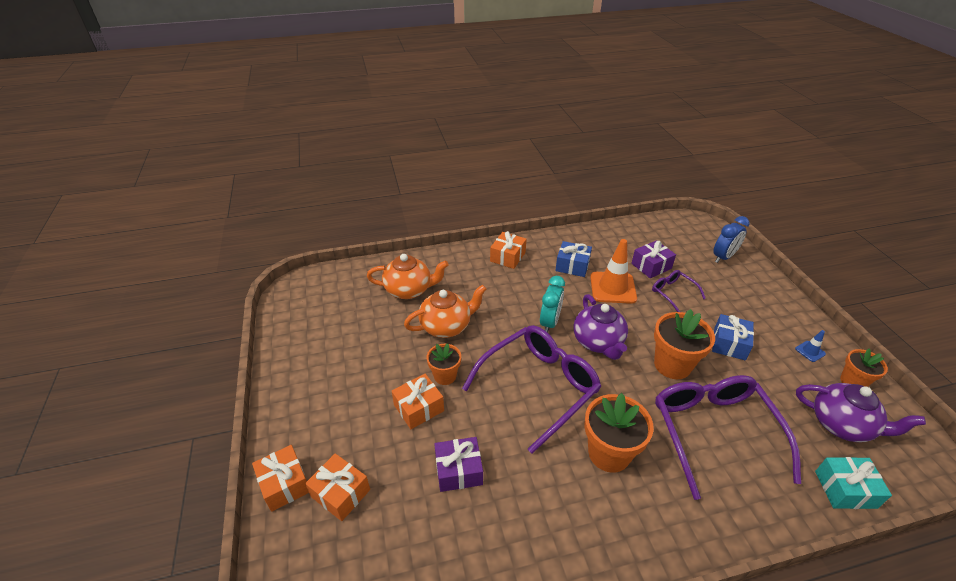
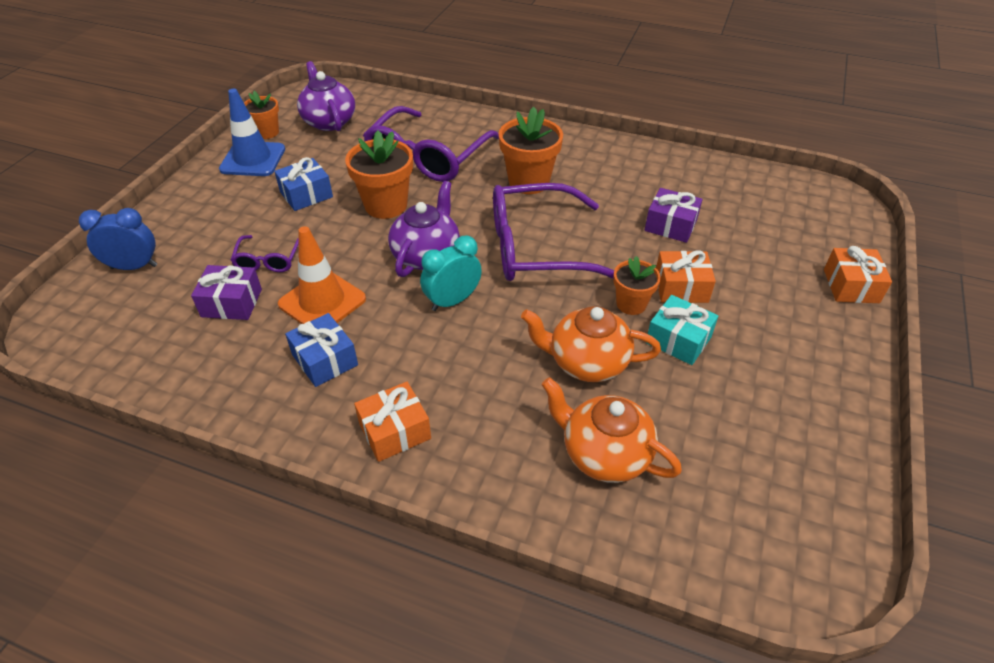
camera: 145 degrees left, 5 degrees up
(340, 493) = (792, 256): orange gift -> none
(810, 351) = (253, 159): blue traffic cone -> blue traffic cone, size x2.24
(845, 489) = (392, 103): turquoise gift -> turquoise gift (678, 340)

